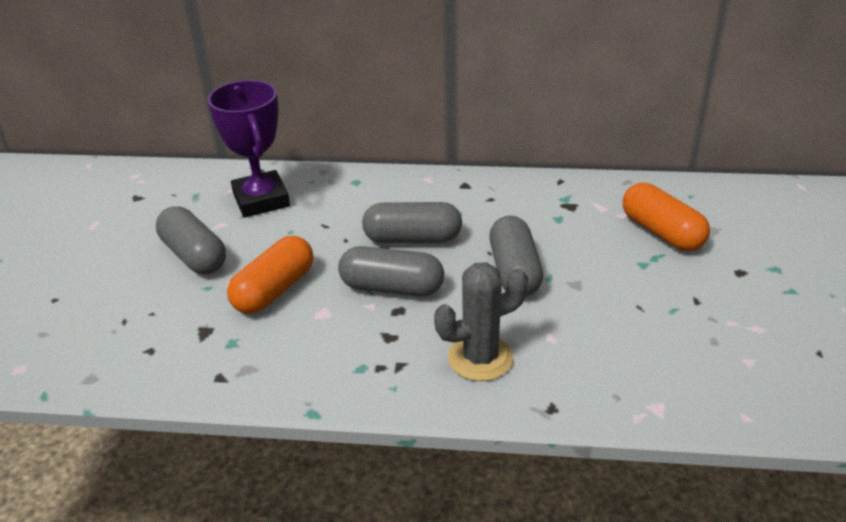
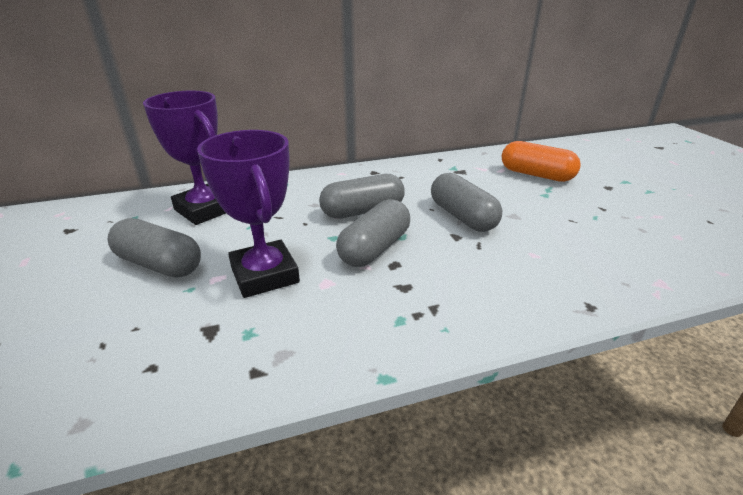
camera: 25 degrees left, 5 degrees down
(274, 290) = (264, 275): orange capsule -> purple trophy
(392, 287) = (374, 248): grey capsule -> grey capsule turned 45 degrees counterclockwise
(480, 358) = (496, 283): grey cactus -> none

